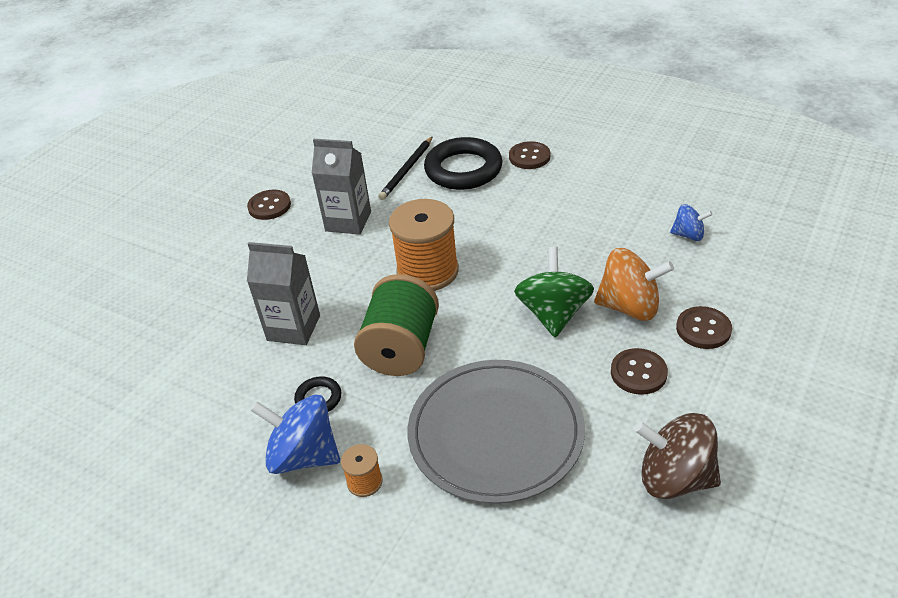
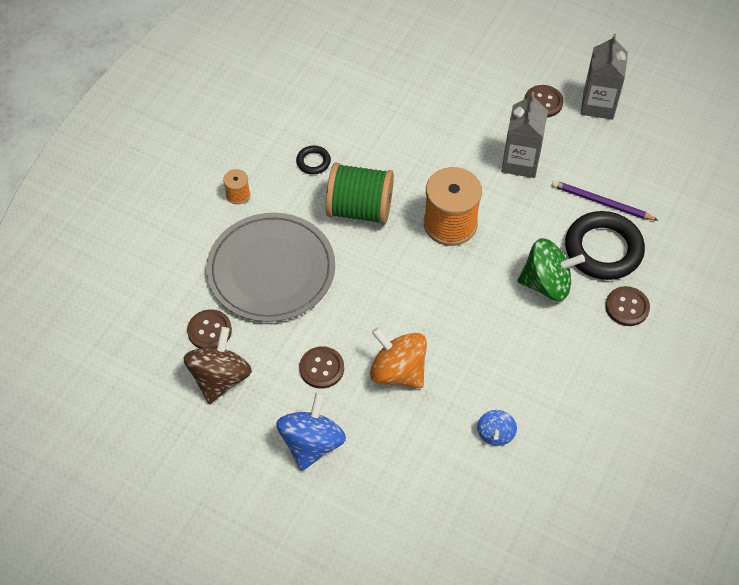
camera: 85 degrees right, 15 degrees up
(293, 328) = (386, 138): grey carton -> grey carton (598, 105)
(304, 455) = (263, 159): blue spinning top -> blue spinning top (312, 443)
(407, 170) = (601, 202): black pencil -> purple pencil
(553, 314) = (392, 314): green spinning top -> green spinning top (546, 283)
(629, 307) = (398, 371): orange spinning top -> orange spinning top turned 120 degrees clockwise
(703, 329) = (367, 423): brown button -> brown button (209, 330)

